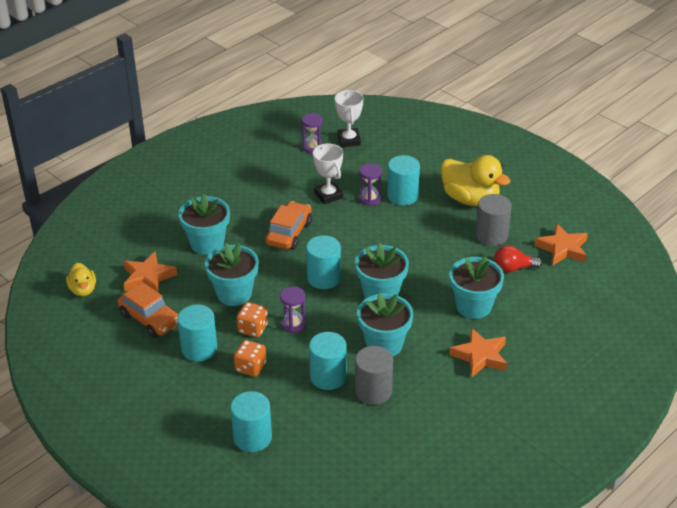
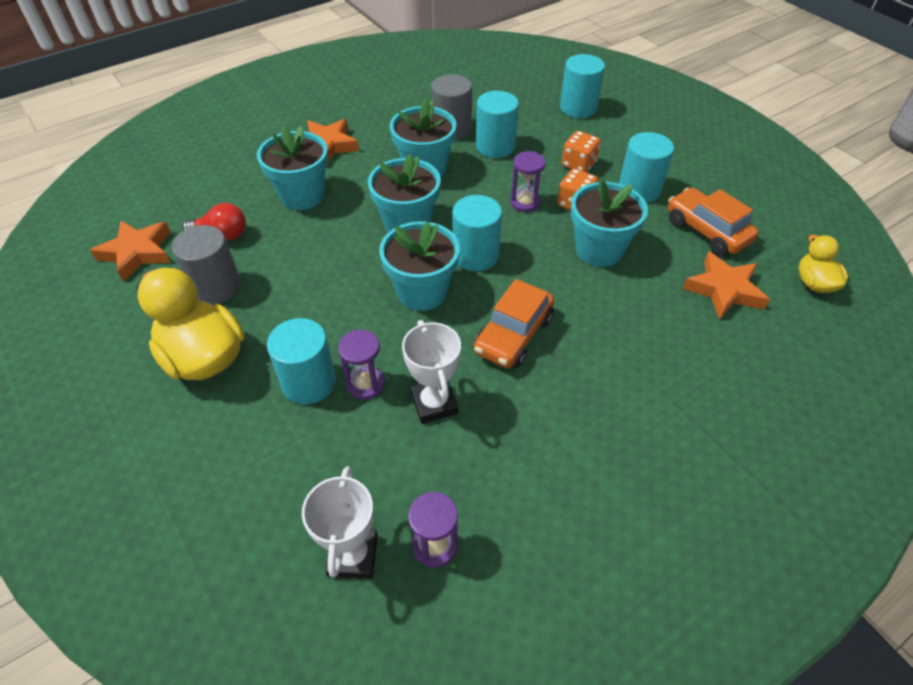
camera: 170 degrees left, 10 degrees up
(207, 243) = (643, 335): turquoise flower pot -> turquoise flower pot (422, 292)

